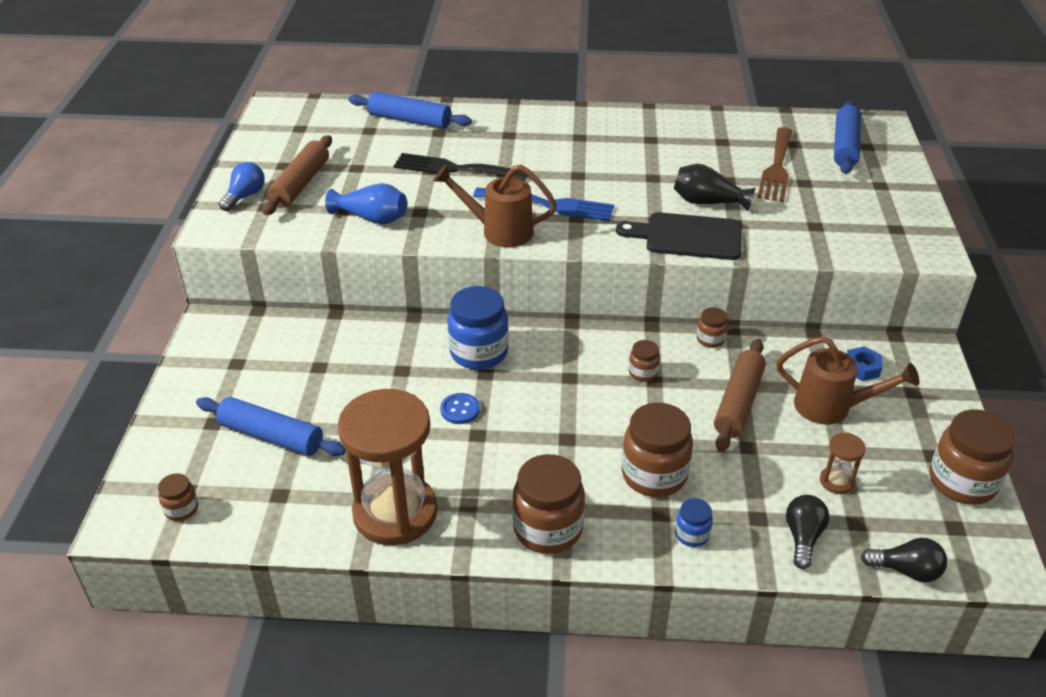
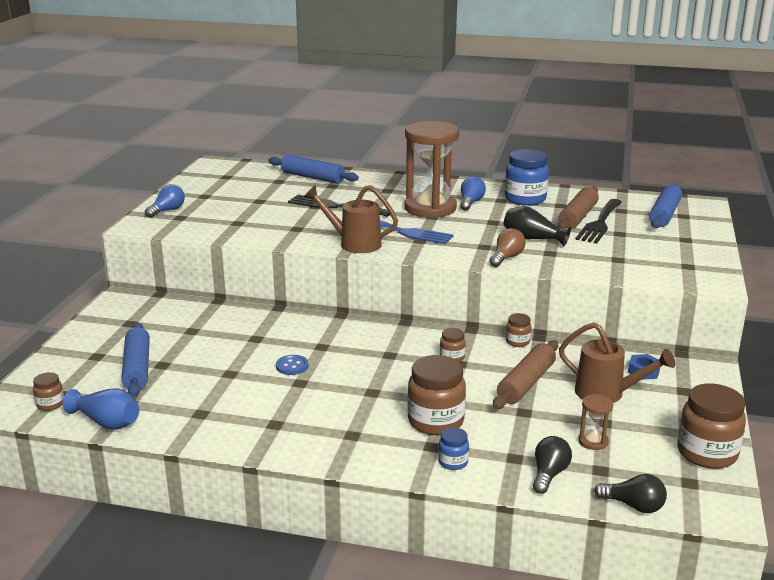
camera: 10 degrees right, 15 degrees down
(271, 436) = (137, 368): blue rolling pin -> blue rolling pin turned 45 degrees clockwise
(300, 184) = (212, 207): brown rolling pin -> brown rolling pin (578, 217)
(372, 218) = (258, 229): blue vase -> blue vase (106, 422)
(395, 513) = (214, 423): brown hourglass -> brown hourglass (430, 208)
(479, 352) = (321, 333): blue jar -> blue jar (525, 199)
(548, 529) = (333, 446): brown jar -> none
(616, 147) = (471, 202): none -> blue light bulb
(688, 237) = (506, 258): black cutting board -> brown light bulb
(777, 168) = (600, 223): brown fork -> black fork

